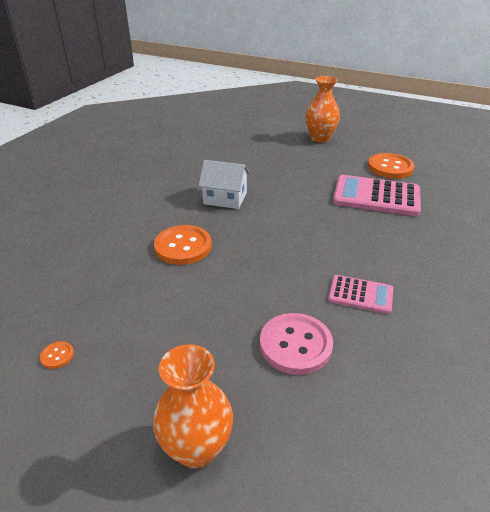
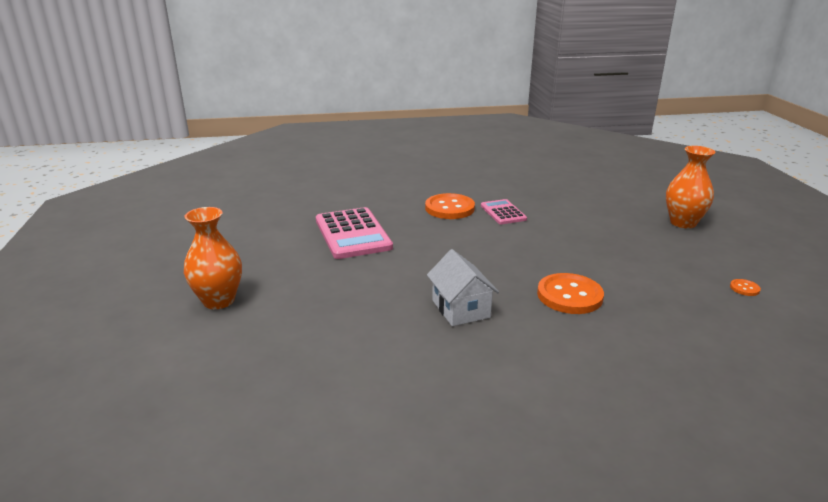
camera: 125 degrees left, 10 degrees down
(295, 345) = (580, 219): pink button -> none
(390, 167) = (276, 240): orange button -> orange button (449, 208)

